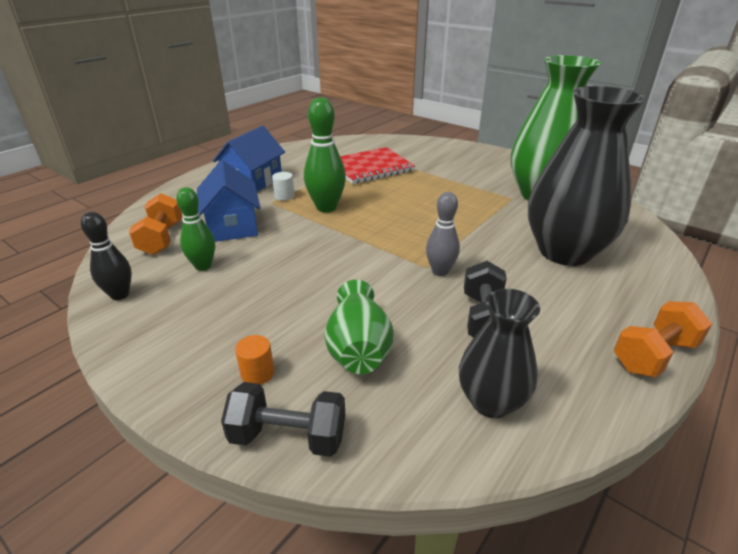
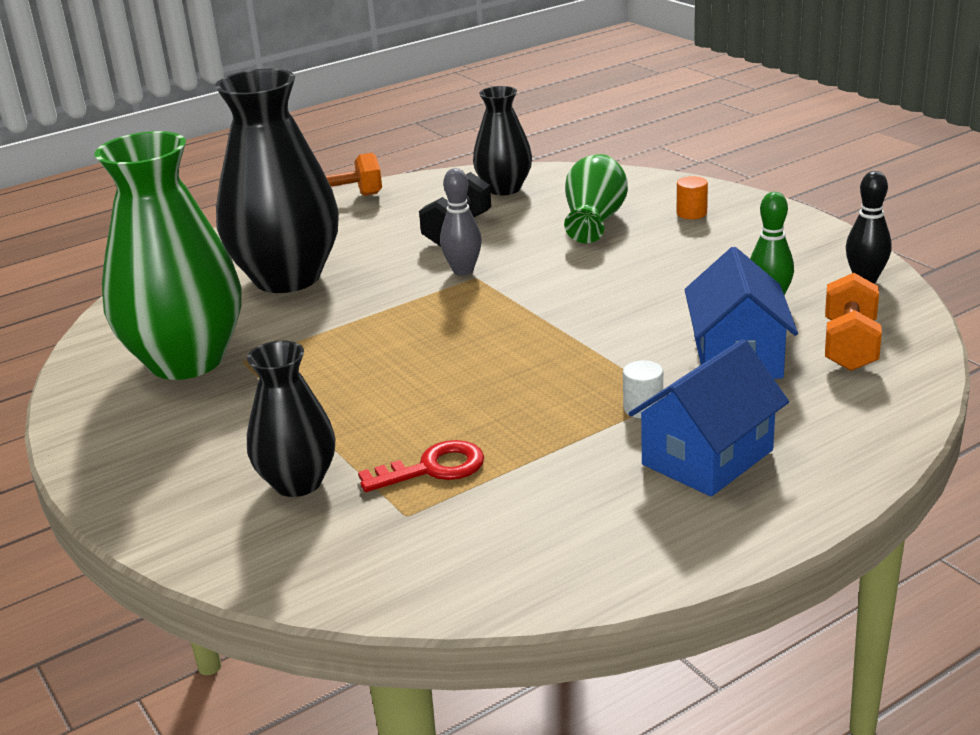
camera: 160 degrees left, 5 degrees down
(288, 436) = (667, 185): black dumbbell -> none
(326, 207) = (571, 375): green bowling pin -> none
(370, 168) = (433, 468): red notebook -> red key
(421, 159) = (298, 482): none -> black vase

